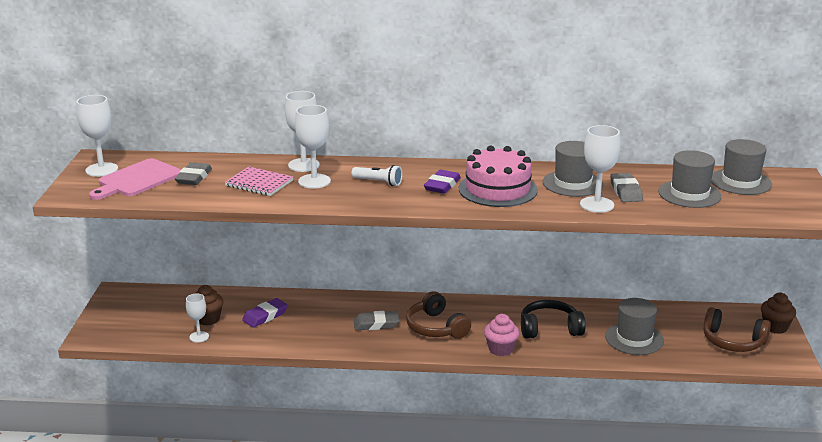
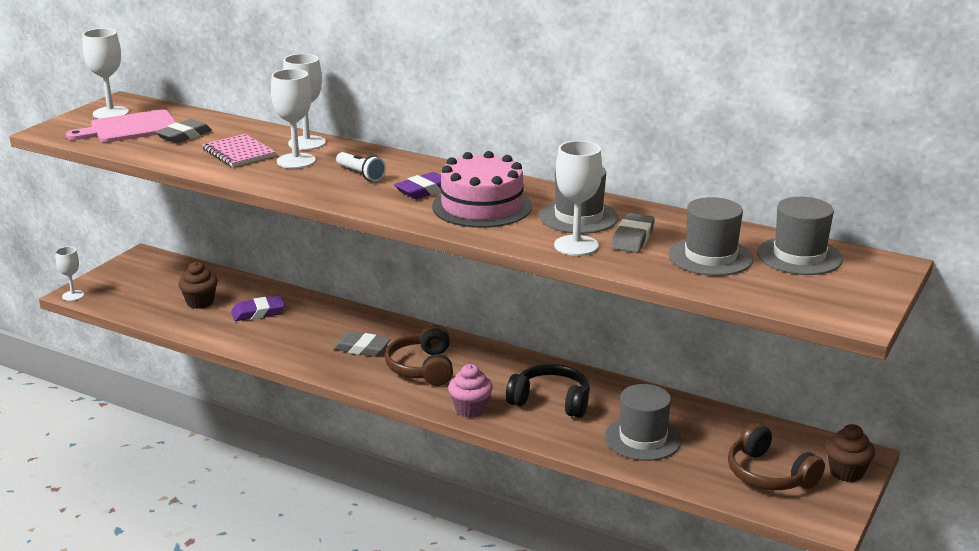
camera: 25 degrees right, 0 degrees up
(199, 337) = (174, 318): white goblet -> white goblet (73, 295)

